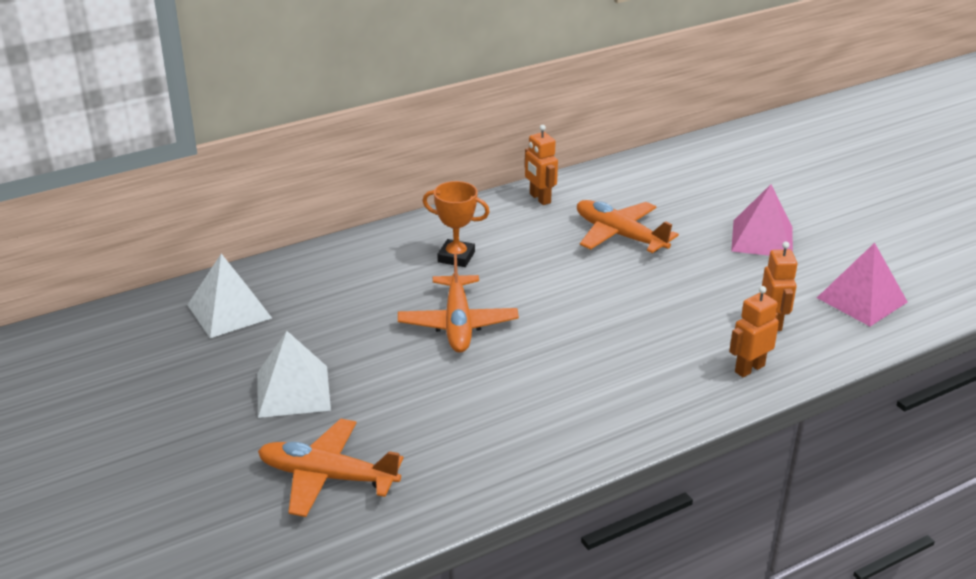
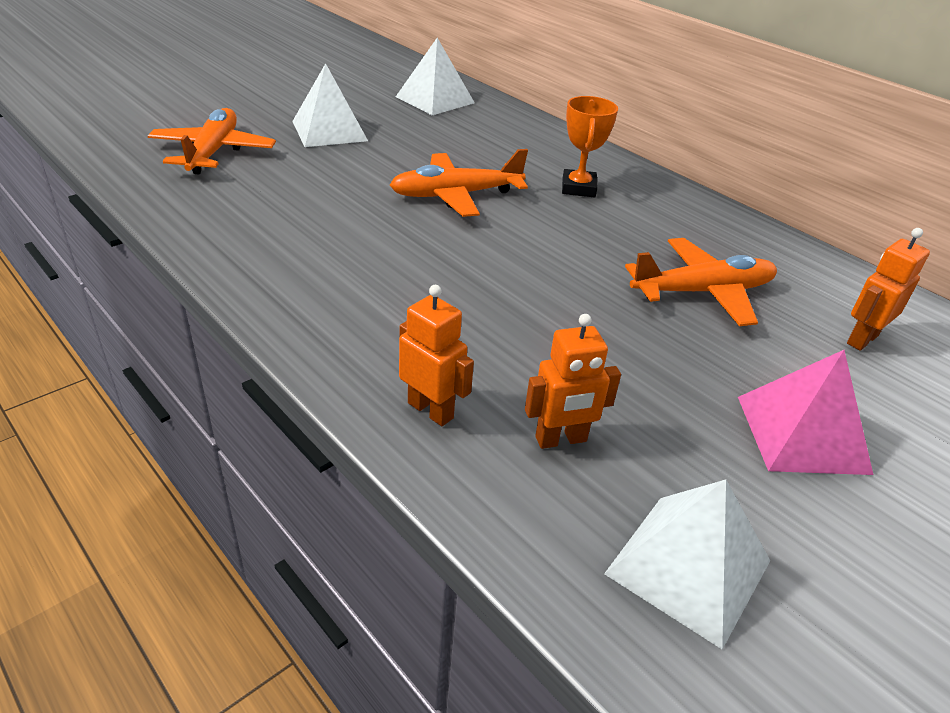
camera: 75 degrees right, 5 degrees up
(539, 198) = (742, 232): orange robot -> orange robot (861, 339)
(619, 235) = (703, 292): orange plane -> orange plane turned 45 degrees clockwise
(862, 299) = (688, 567): pink pyramid -> white pyramid

